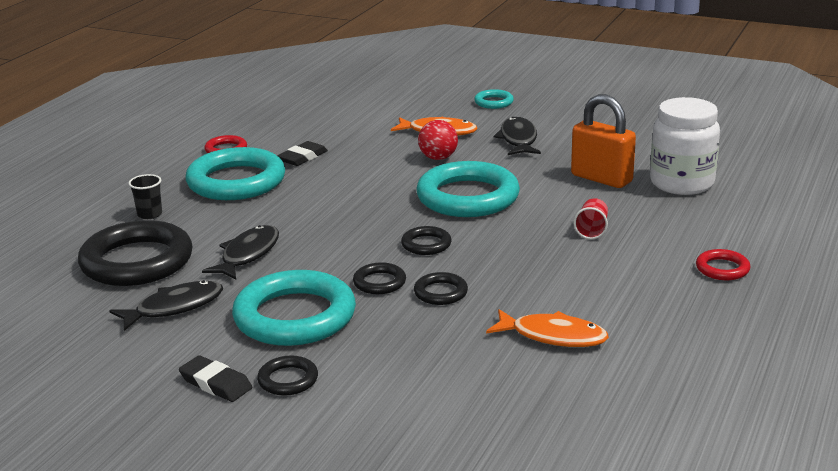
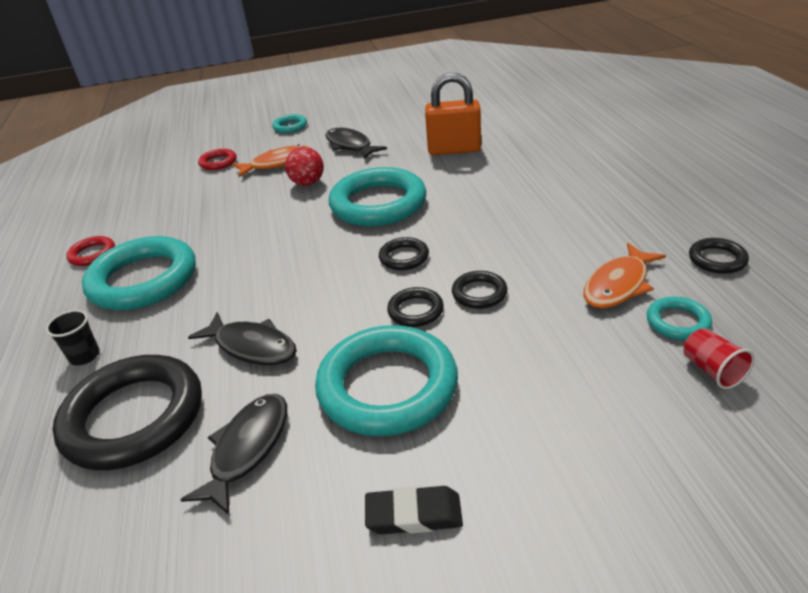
camera: 35 degrees left, 10 degrees up
(248, 254) = (252, 346): black fish -> black fish turned 135 degrees clockwise
(288, 380) = (478, 461): black ring -> black ring (717, 259)
(303, 157) = (183, 230): black eraser -> none
(552, 379) = (677, 322): none -> turquoise ring
(553, 336) = (618, 285): orange fish -> orange fish turned 150 degrees clockwise
(592, 230) = (508, 189): red cup -> red cup (712, 370)
(681, 183) = (511, 132): white jar -> none
(722, 269) = (634, 177): red ring -> red ring (218, 162)

